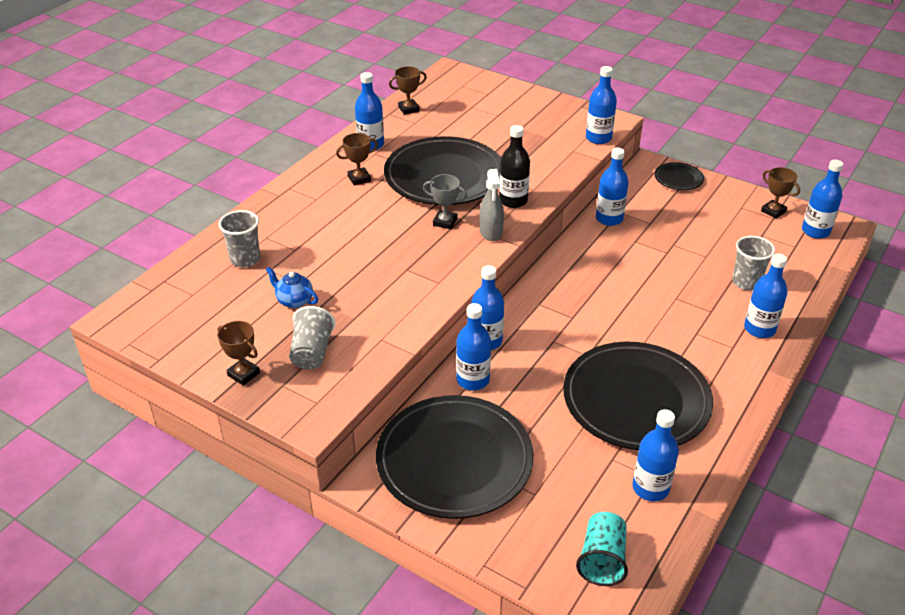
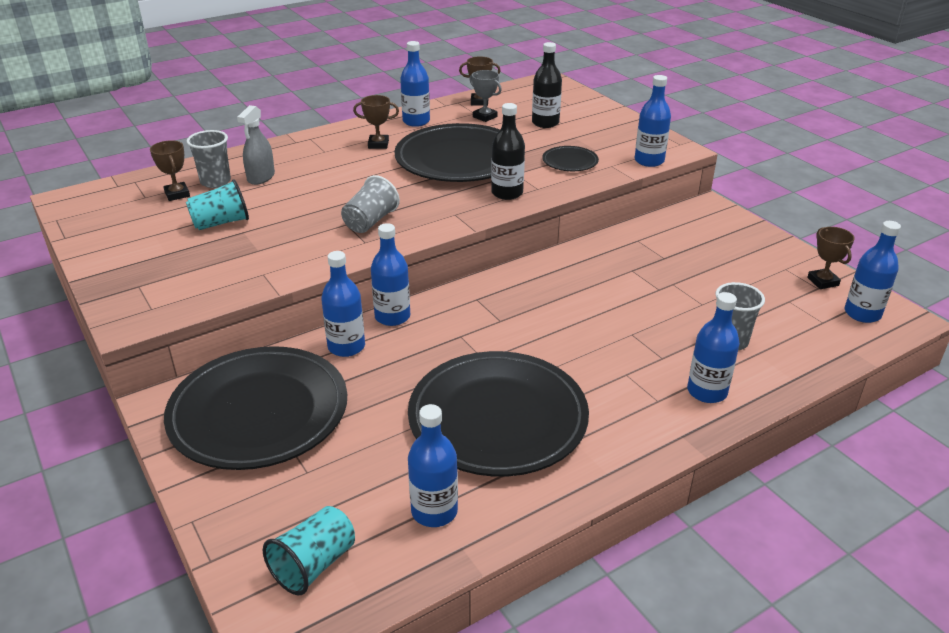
camera: 25 degrees right, 5 degrees down
(243, 374) = (117, 268): brown trophy -> brown trophy (177, 194)
(294, 301) = (221, 223): blue teapot -> turquoise cup
(312, 352) = (191, 267): grey cup -> grey cup (370, 222)
(445, 222) = (422, 195): grey trophy -> grey trophy (485, 117)
(484, 119) = (545, 123): none -> black bottle
(491, 232) = (459, 213): grey spray bottle -> grey spray bottle (261, 177)
(609, 219) = (620, 243): blue bottle -> none
(678, 179) = (731, 226): black plate -> black plate (570, 162)

